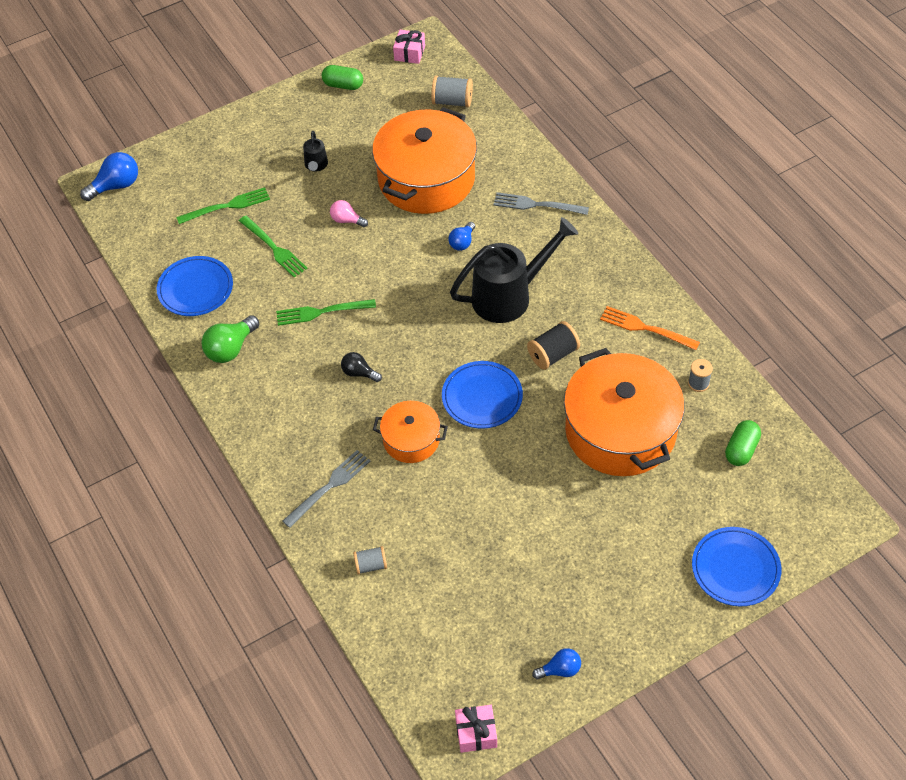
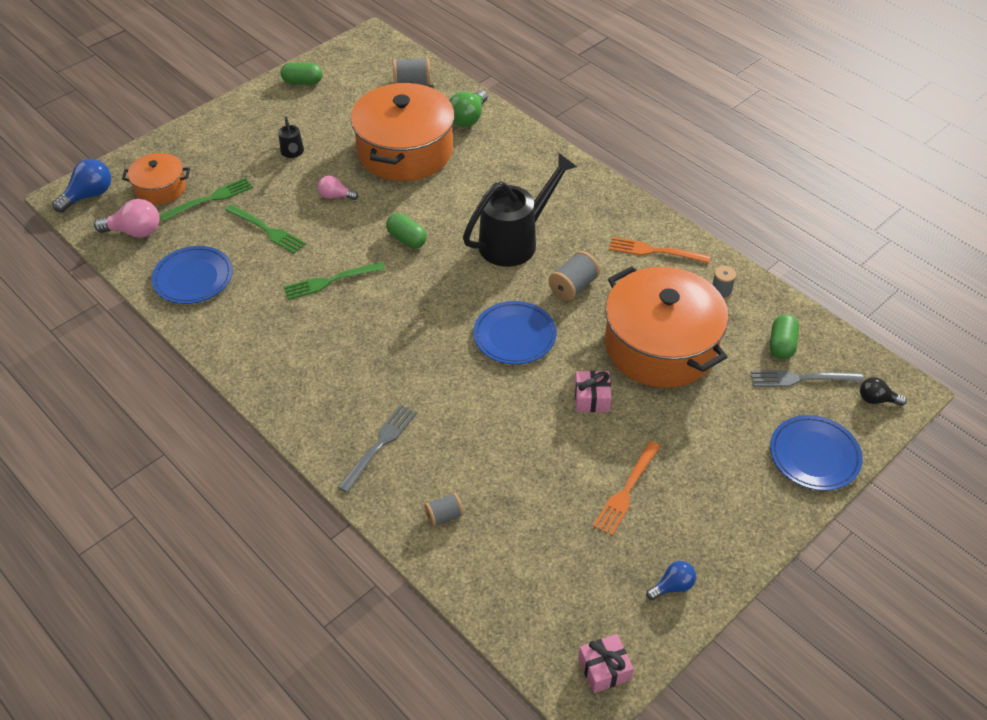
camera: 15 degrees left, 5 degrees down
(151, 231) = (135, 232): none -> pink light bulb
(230, 348) = (243, 328): green light bulb -> green light bulb (468, 118)
(359, 373) = (383, 332): black light bulb -> black light bulb (876, 399)
(404, 278) = (407, 239): none -> green capsule
(409, 53) = (360, 49): pink gift -> pink gift (591, 398)
(411, 440) = (453, 386): orange pot -> orange pot (160, 188)
(462, 242) = (455, 201): blue light bulb -> none
(537, 205) = (518, 160): grey fork -> grey fork (801, 379)
(545, 571) = (627, 490): none -> orange fork
(553, 354) = (573, 287): black spool -> grey spool

